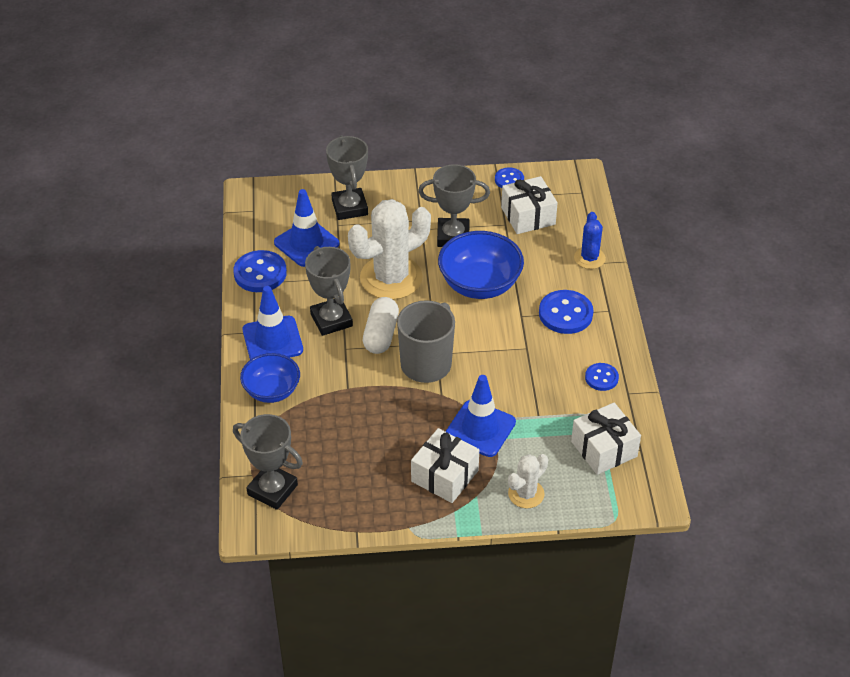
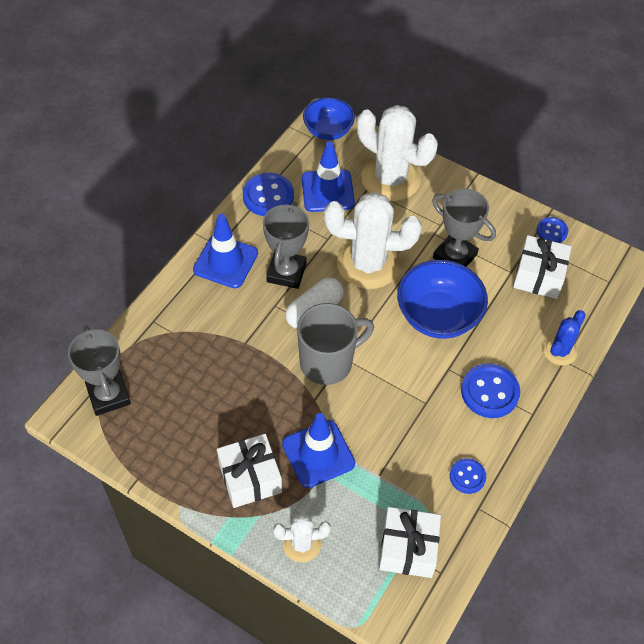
camera: 35 degrees right, 10 degrees up
(272, 391) = (185, 306): blue bowl -> blue bowl (328, 131)
(349, 207) = (390, 179): grey trophy -> white cactus

